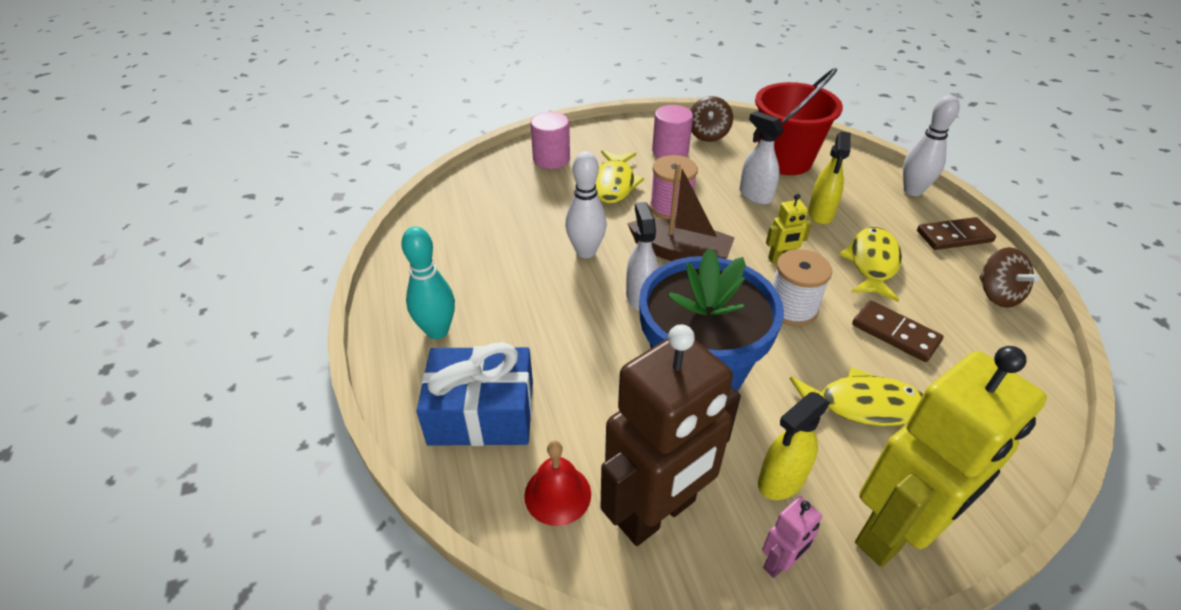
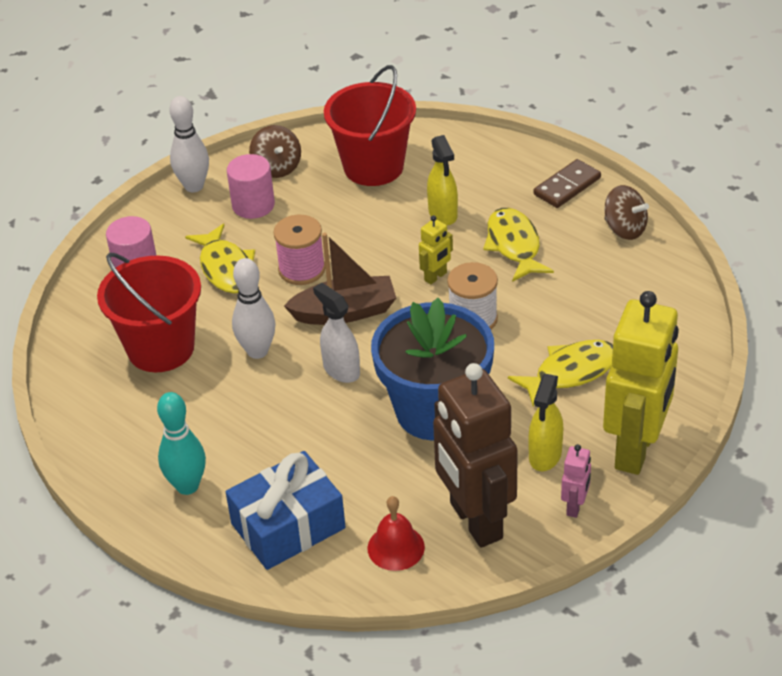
camera: 30 degrees left, 0 degrees up
(518, 218) = (161, 348): none -> red bucket
(657, 513) = (475, 521): brown robot -> brown robot turned 135 degrees clockwise
(755, 196) = (371, 220): white spray bottle -> none
(895, 333) = (564, 302): brown domino -> none
(912, 191) = (509, 152): white bowling pin -> white bowling pin (194, 186)

